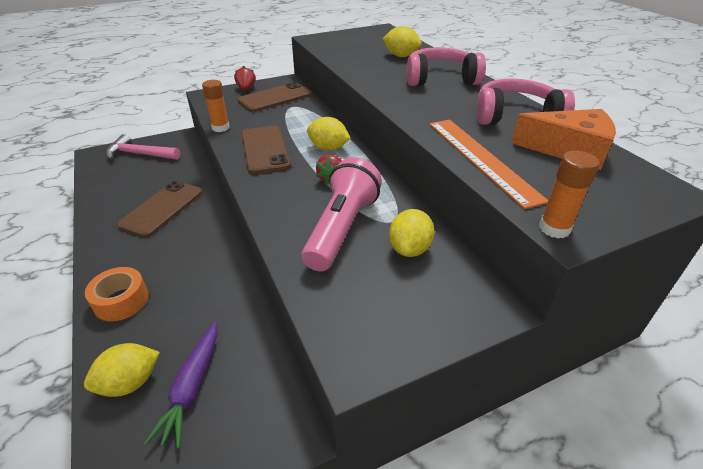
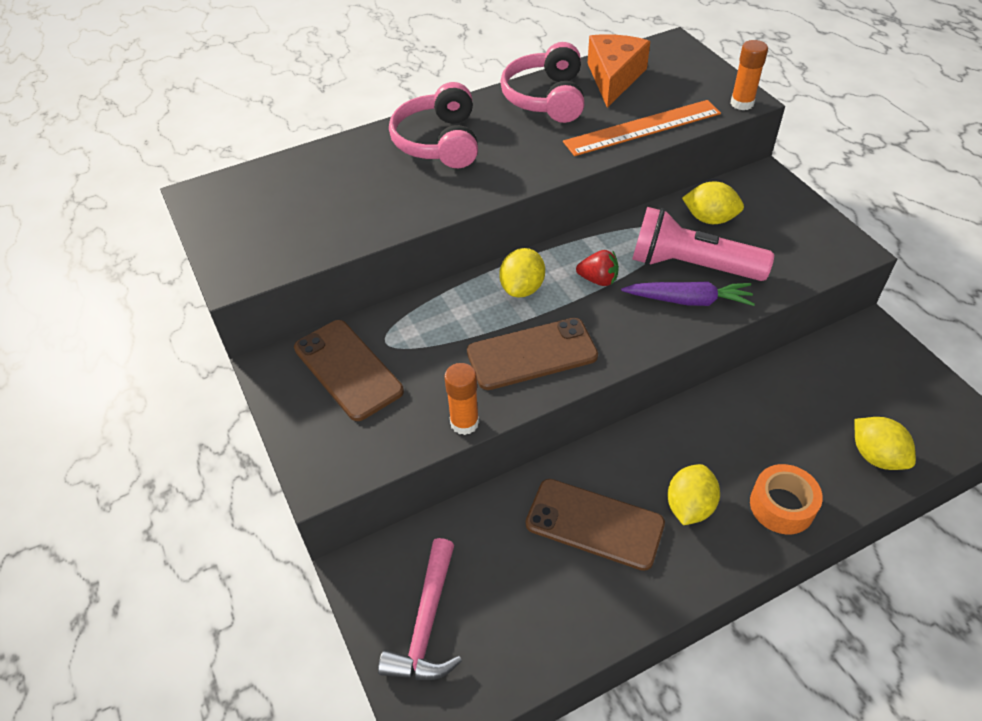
camera: 90 degrees left, 10 degrees up
(192, 387) = (860, 405): purple carrot -> purple carrot (689, 300)
(246, 88) = (299, 419): red strawberry -> none
(401, 56) = (345, 174): yellow lemon -> yellow lemon (689, 506)

